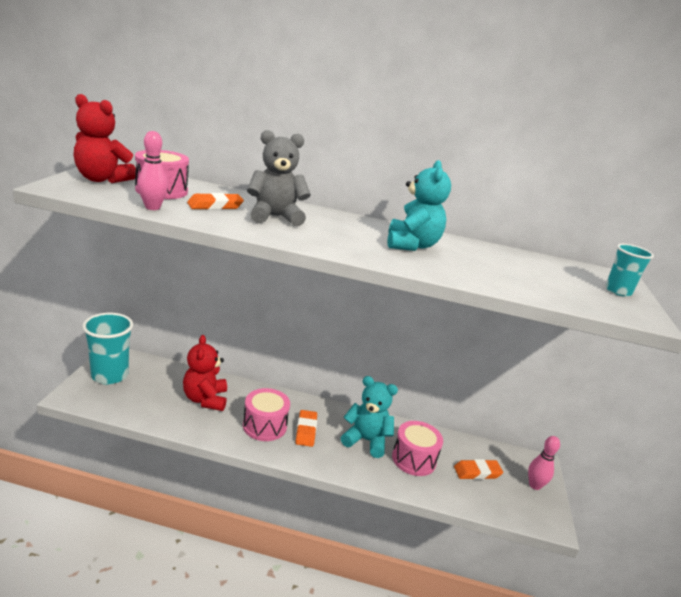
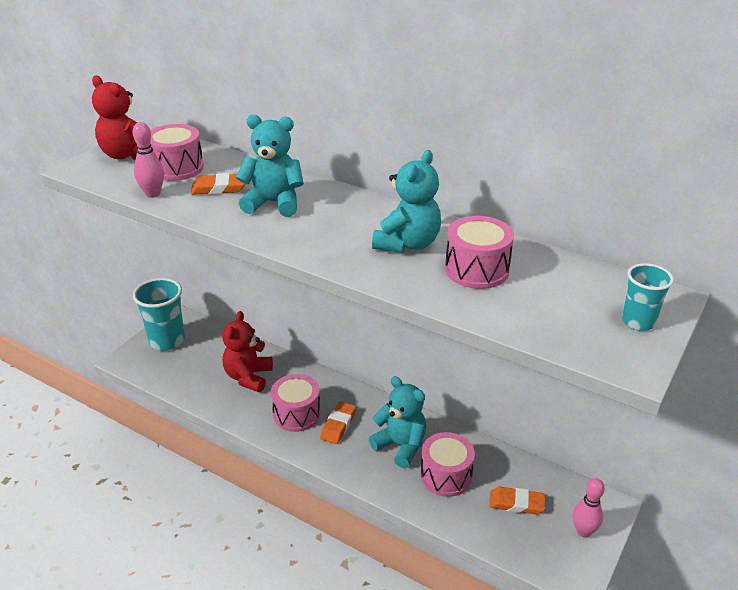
camera: 25 degrees right, 10 degrees up
(275, 217) = (274, 203): grey teddy bear -> turquoise teddy bear
(479, 261) = (477, 270): none -> pink drum

